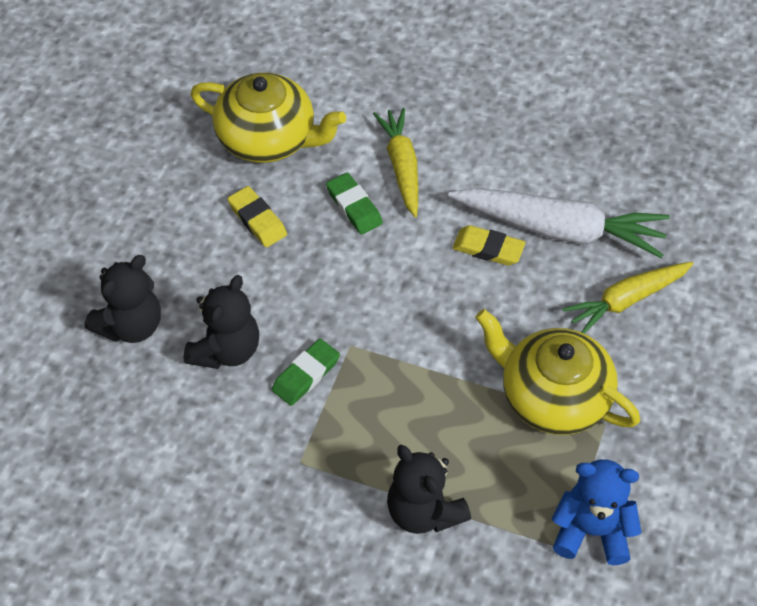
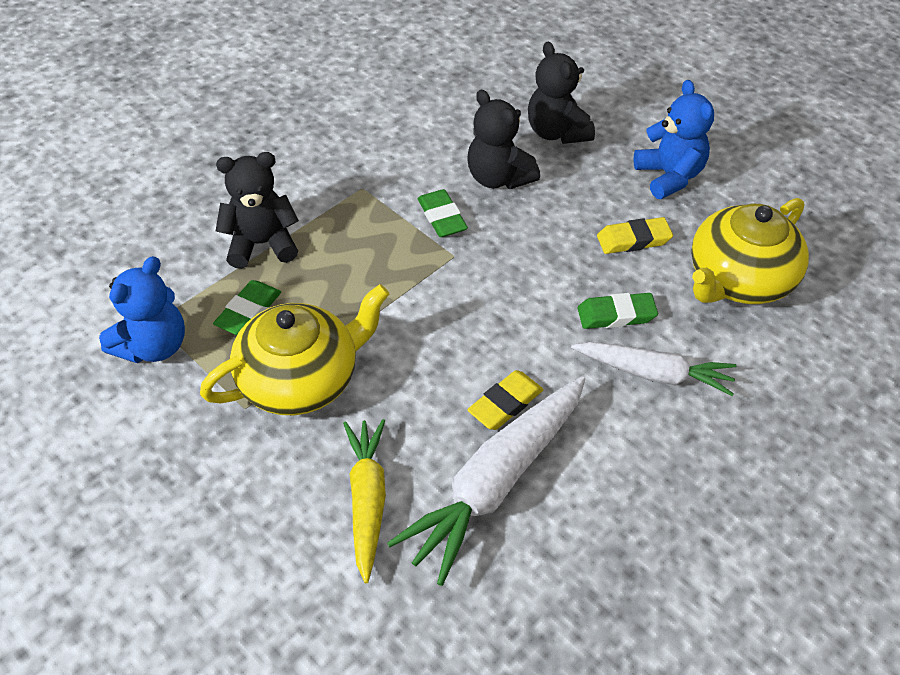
camera: 115 degrees right, 5 degrees down
(156, 217) = (669, 176): none -> blue teddy bear
(401, 166) = (654, 373): yellow carrot -> white carrot
(509, 476) = (248, 311): none -> green eraser

